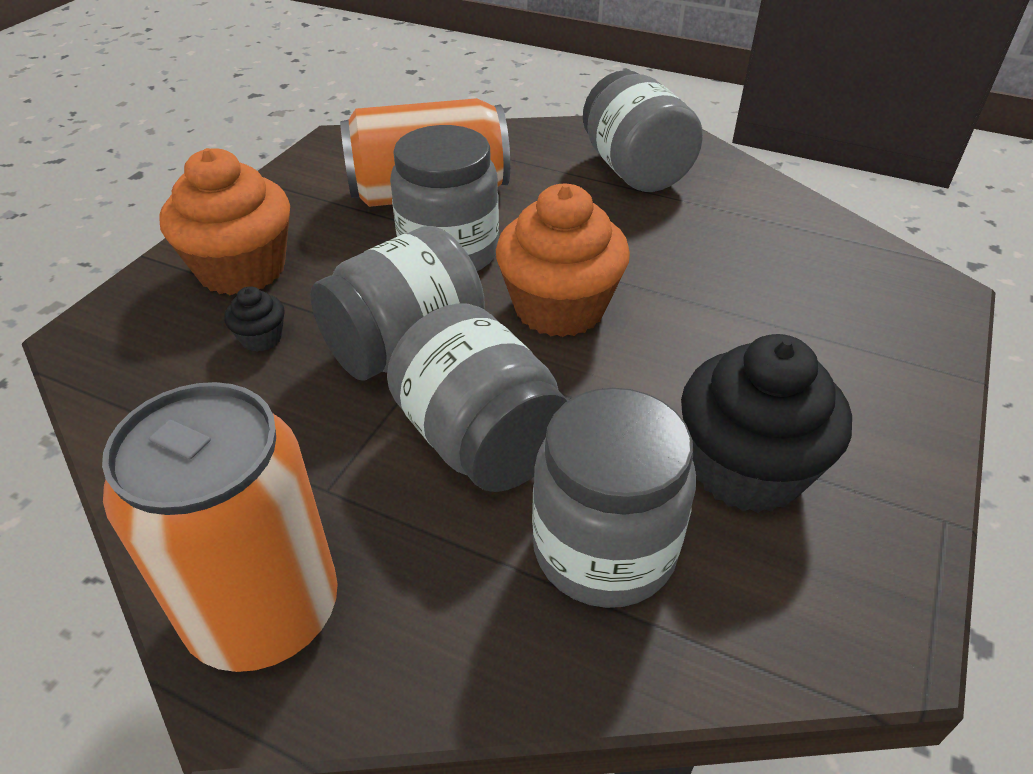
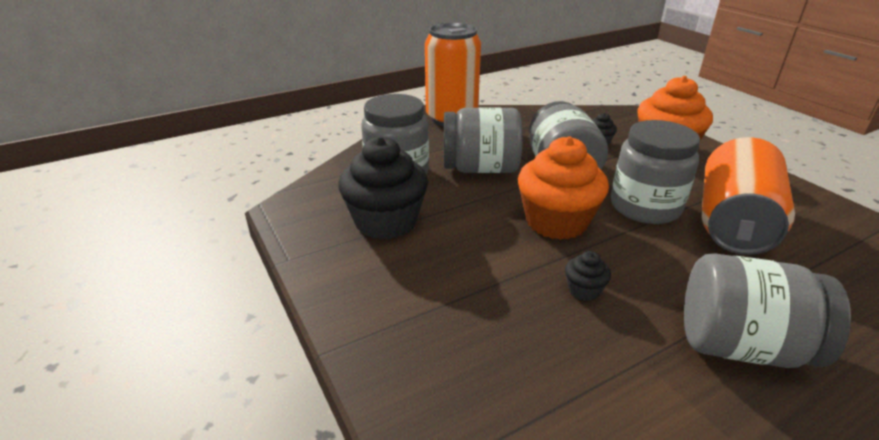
camera: 125 degrees right, 10 degrees down
(665, 254) = (583, 290): none -> black cupcake

